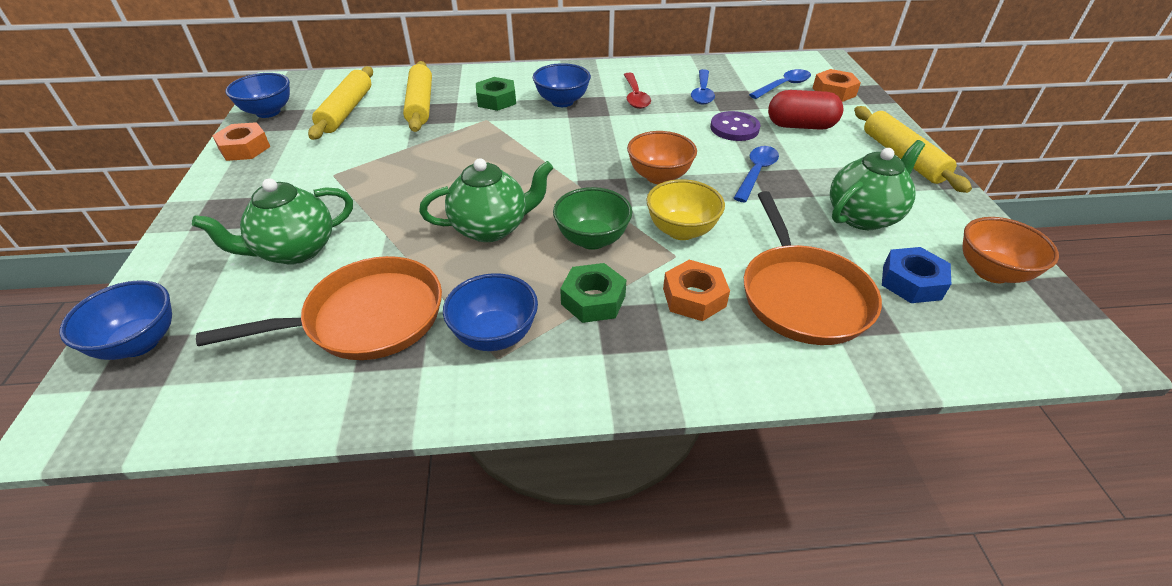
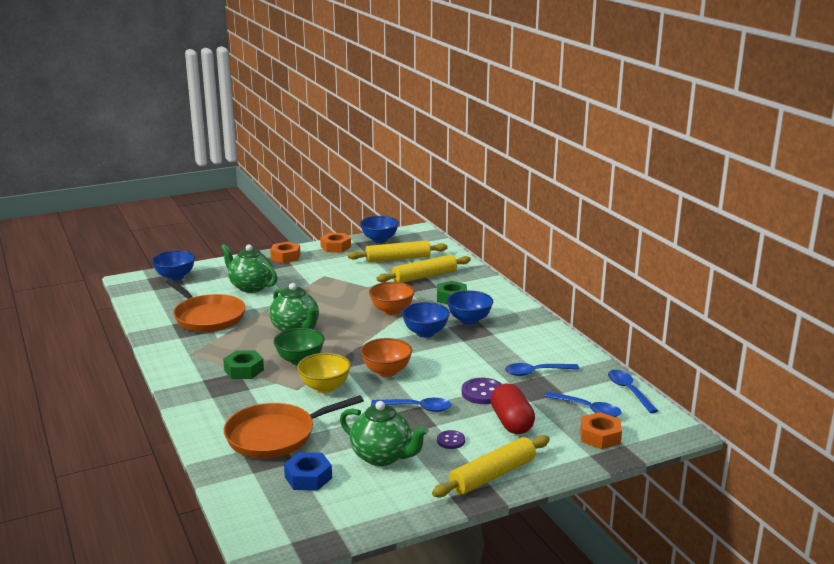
camera: 70 degrees right, 20 degrees down
(495, 335) = (206, 350): blue bowl -> blue bowl (425, 333)
(635, 97) = (503, 346): red spoon -> none
(694, 297) = (258, 400): orange nut -> orange nut (285, 257)
(755, 62) = (629, 391): none -> blue spoon
(832, 166) = (451, 441): none -> purple button
(991, 272) = (337, 513): orange bowl -> orange bowl (392, 311)

